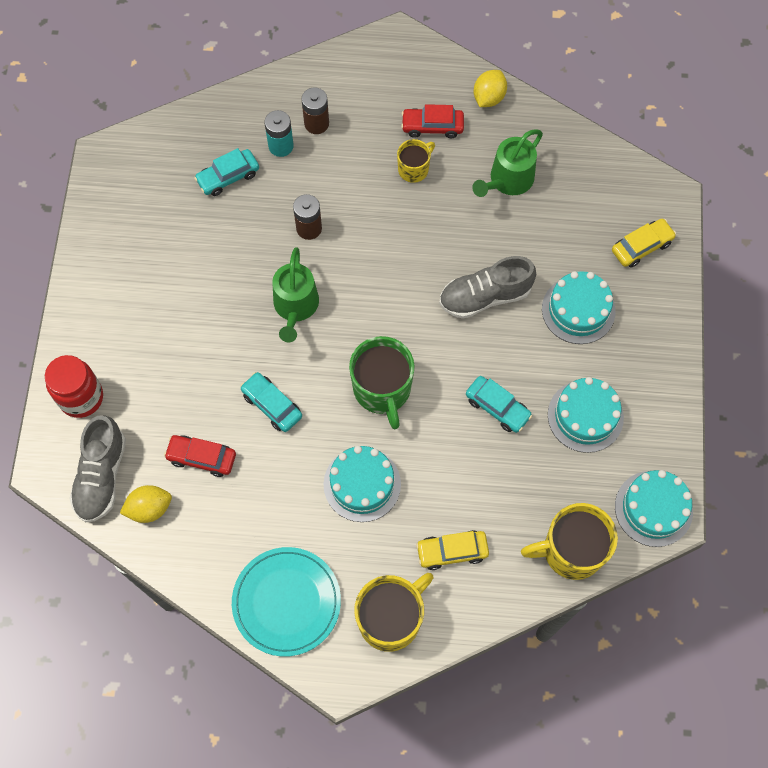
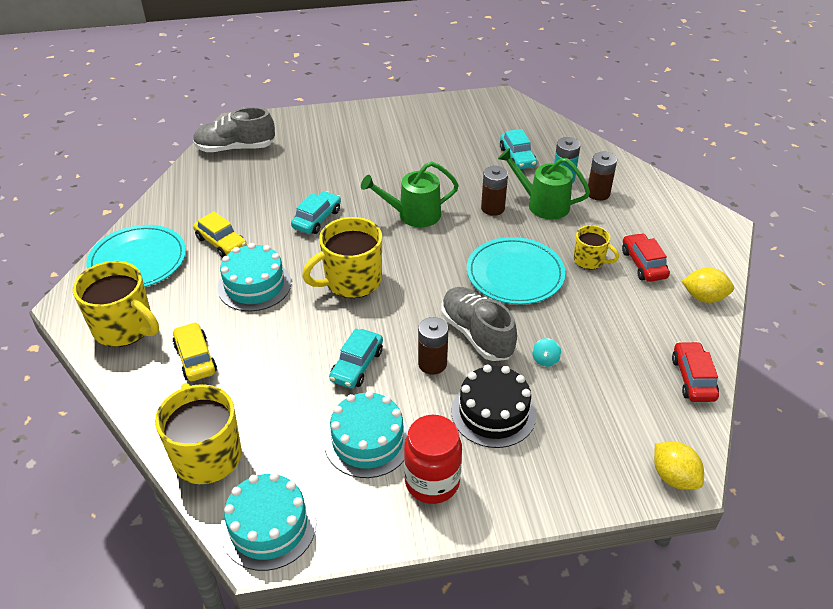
camera: 75 degrees right, 25 degrees down
(81, 397) = (297, 127): red jar -> red jar (432, 482)
(149, 508) = (212, 175): yellow lemon -> yellow lemon (674, 477)
(201, 458) = (260, 191): red car -> red car (693, 378)
(228, 177) = (517, 157): turquoise car -> turquoise car turned 150 degrees counterclockwise
(382, 390) = (351, 281): green mug -> yellow mug
(414, 239) = (515, 274): none -> turquoise plate
(508, 180) = (618, 328): green watering can -> green watering can (543, 204)
(511, 343) = (432, 364): none -> brown battery
(529, 250) = (545, 360): none -> turquoise spinning top
(578, 310) = (493, 413): turquoise cake -> black cake
(641, 246) = (600, 459): yellow car -> yellow car (221, 242)

